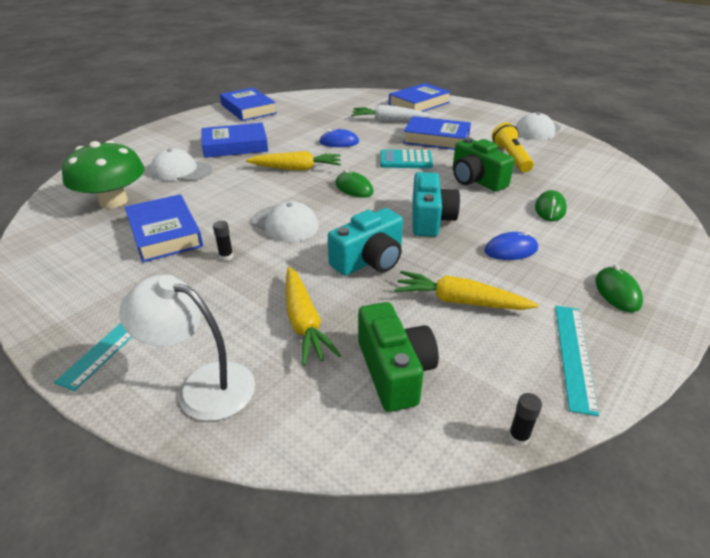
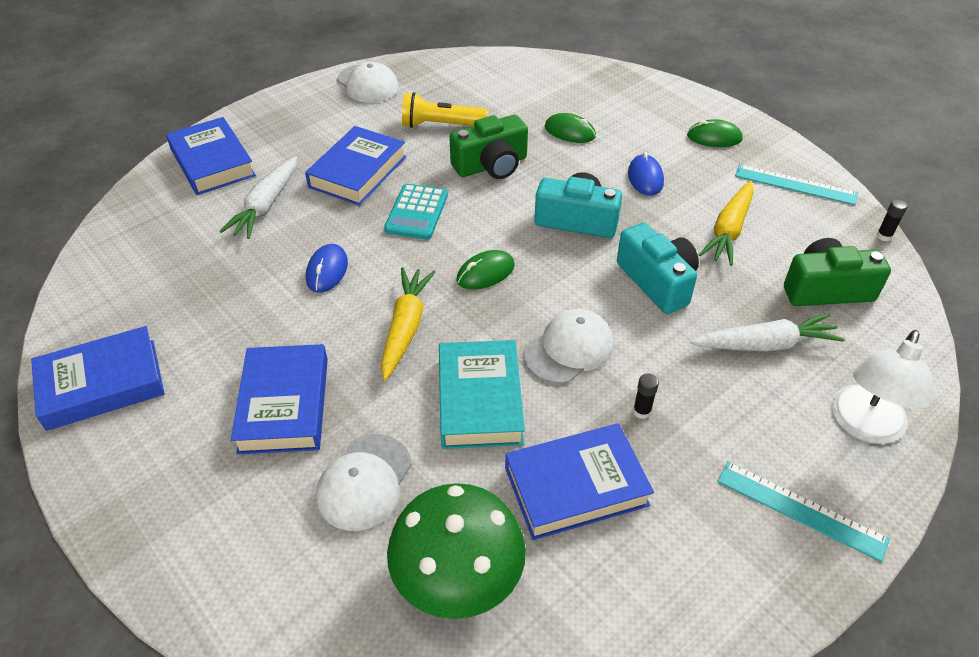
camera: 80 degrees left, 10 degrees up
(238, 196) = (479, 400): none -> turquoise book
(304, 322) = (765, 344): yellow carrot -> white carrot

